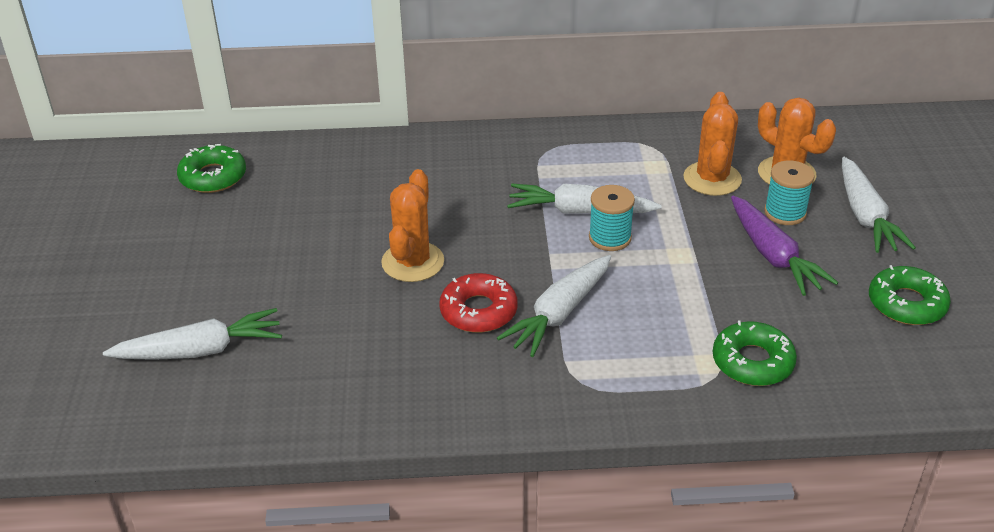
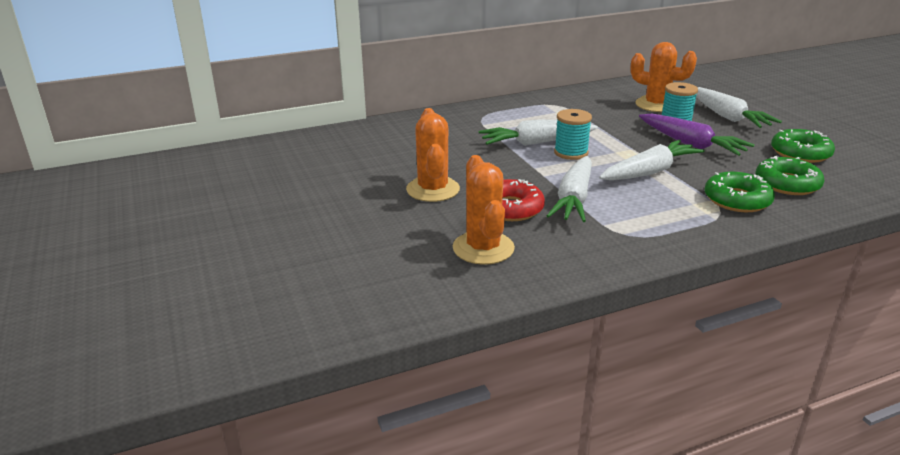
camera: 20 degrees left, 10 degrees down
(200, 350) = (286, 277): white carrot -> white carrot (649, 172)
(213, 177) = (222, 167): green donut -> green donut (787, 184)
(712, 179) = (611, 114): orange cactus -> orange cactus (483, 248)

